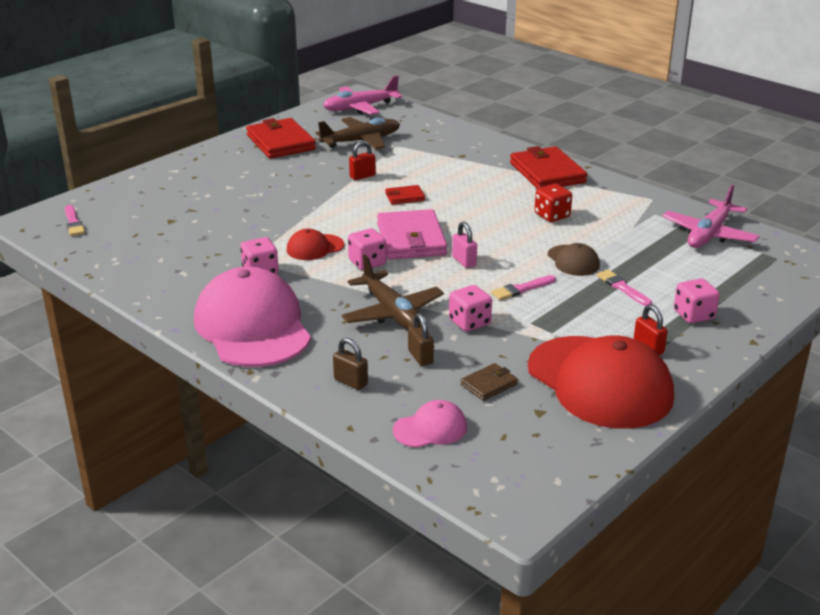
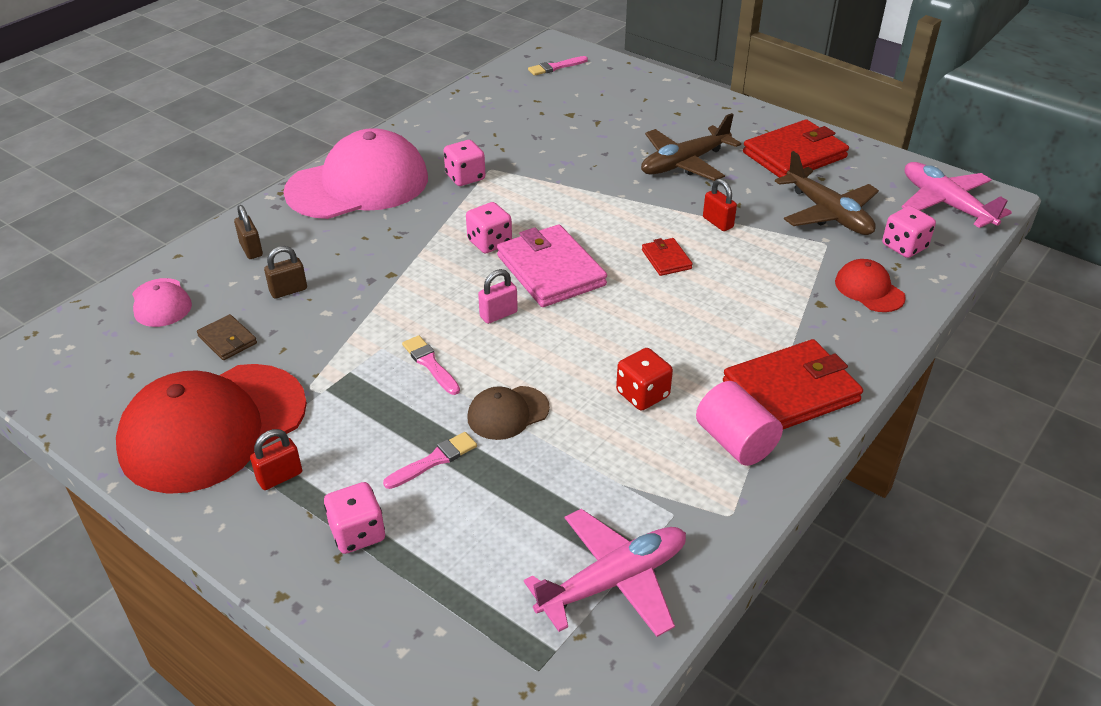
camera: 85 degrees right, 10 degrees up
(315, 247) = (521, 205): red cap -> red cap (869, 289)
(350, 382) = (251, 249): brown padlock -> brown padlock turned 60 degrees counterclockwise
(392, 313) = (378, 267): brown plane -> brown plane (684, 163)
(411, 239) = (551, 270): pink wallet -> pink wallet turned 75 degrees clockwise
(469, 322) = (354, 323): pink dice -> pink dice (904, 246)
(593, 192) = (735, 442): none -> pink cylinder
(709, 234) = (613, 581): pink plane -> pink plane turned 120 degrees clockwise

